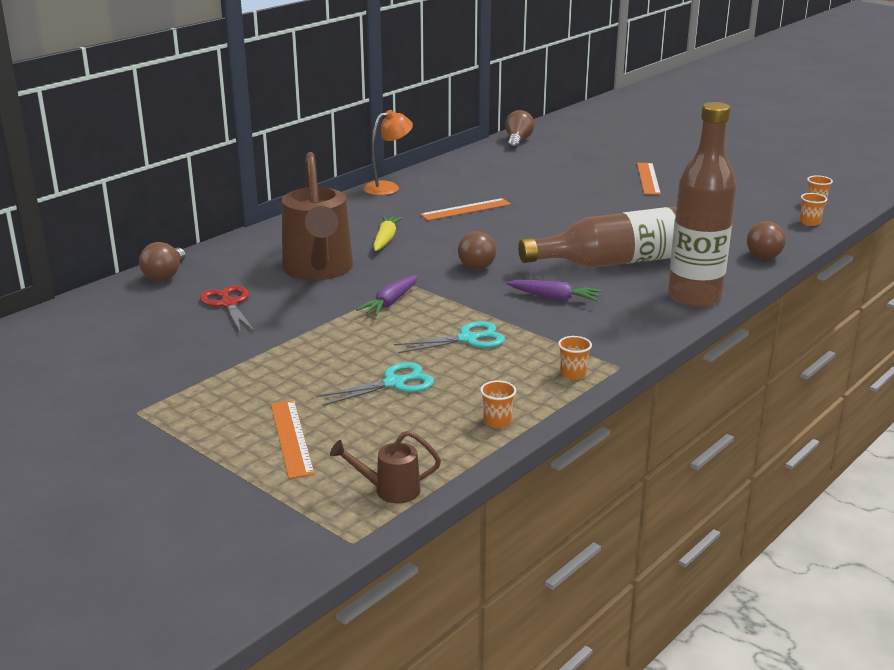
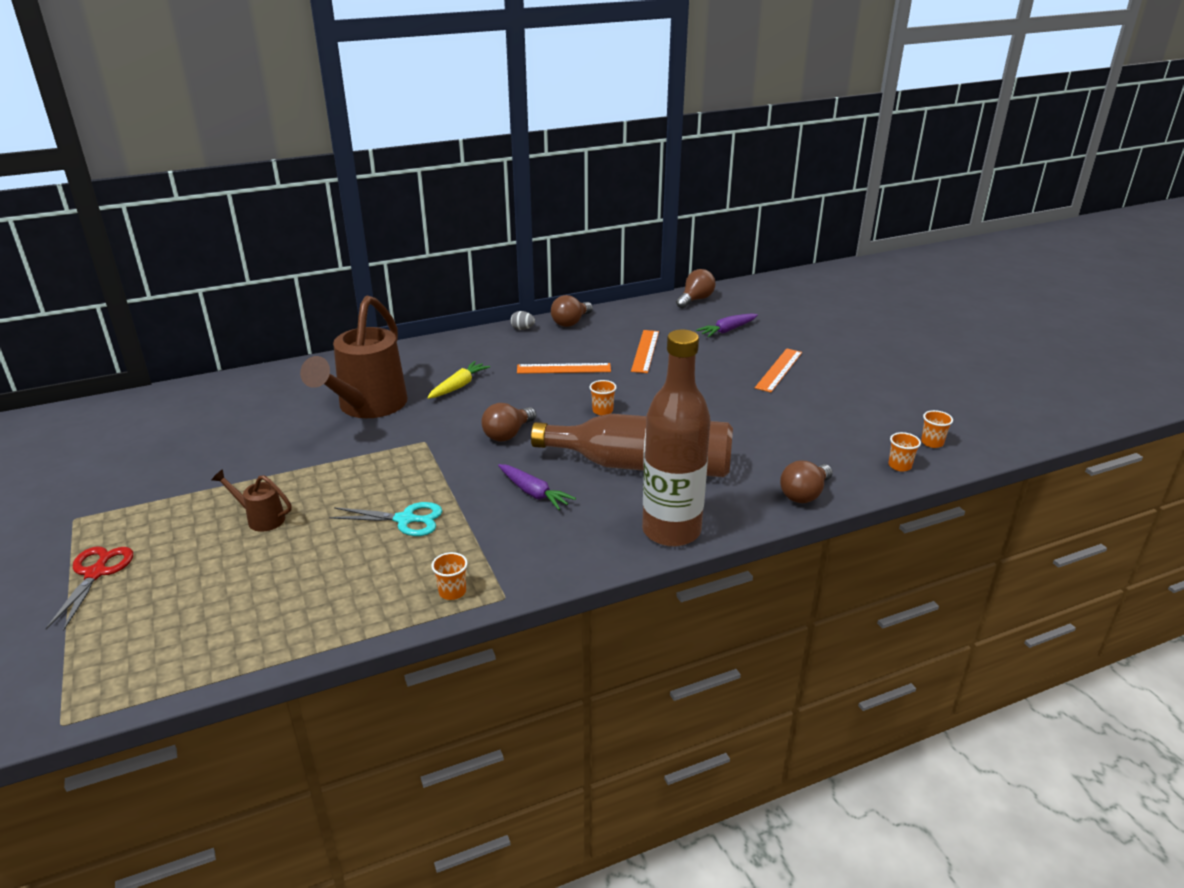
camera: 25 degrees right, 5 degrees up
(165, 275) = (249, 382): brown light bulb -> brown light bulb (571, 322)
(228, 304) = (261, 424): red scissors -> red scissors (96, 573)
(291, 438) = (147, 586): orange ruler -> orange ruler (645, 351)
(388, 187) = (522, 329): orange lamp -> grey egg
(389, 490) = (153, 675): brown watering can -> brown watering can (260, 518)
(390, 302) = (386, 458): purple carrot -> purple carrot (727, 330)
(394, 383) = (290, 552): turquoise scissors -> none
(497, 421) = (325, 626): orange cup -> orange cup (602, 411)

